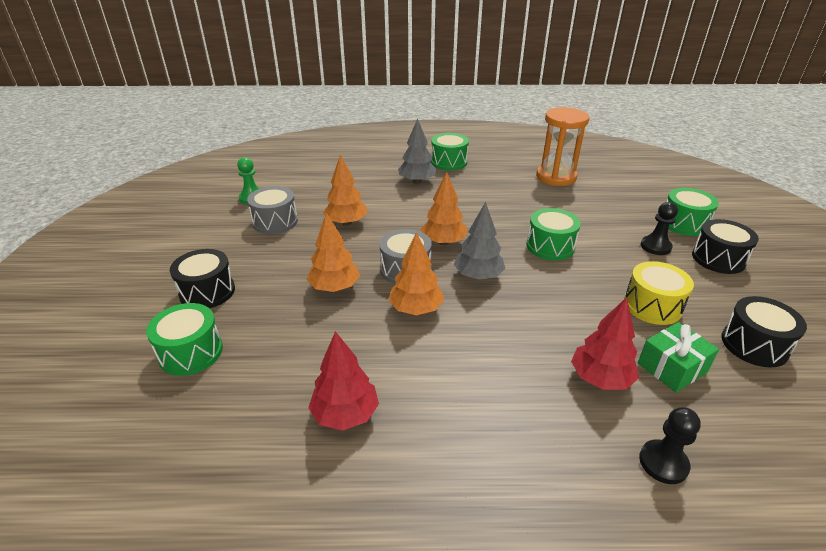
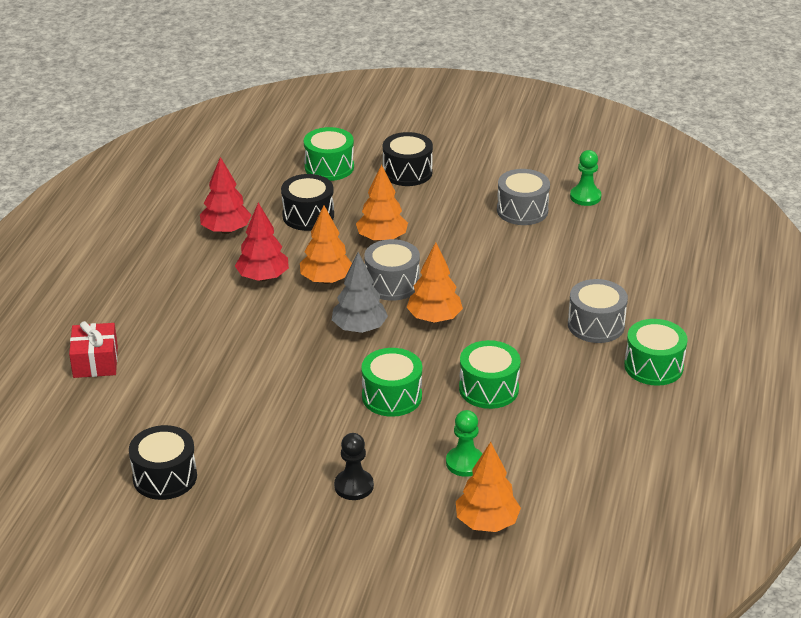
camera: 105 degrees right, 0 degrees up
(346, 223) = (503, 257): orange tree -> orange tree (487, 523)
(417, 181) = (596, 325): grey tree -> grey drum
(556, 177) = (574, 463): orange hourglass -> none
(590, 209) = (465, 463): none -> green pawn
(600, 378) = (185, 361): red tree -> red tree (263, 277)
(652, 306) = (253, 433): yellow drum -> none
(663, 463) = (95, 362): black pawn -> red gift
(672, 368) = (171, 408): green gift -> none
(684, 223) = (394, 541): green drum -> green drum (488, 389)
(718, 259) = (304, 530): black drum -> black drum (308, 216)

